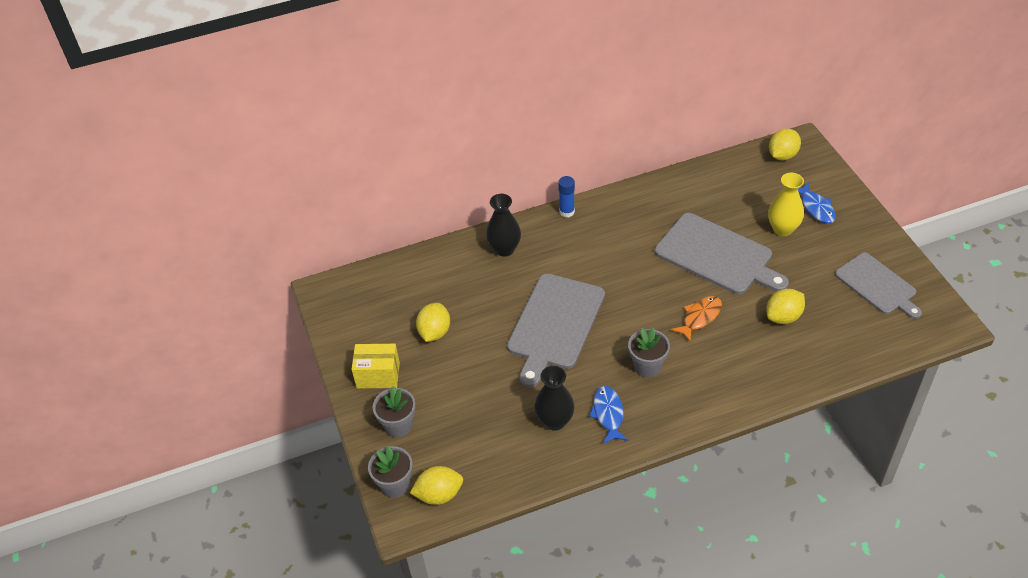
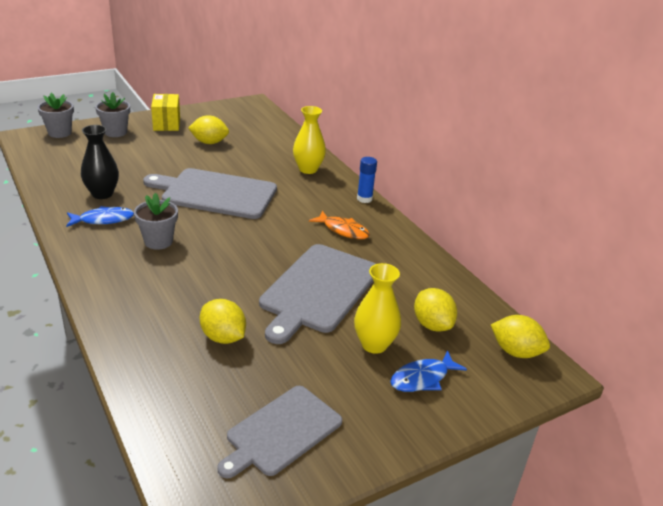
camera: 75 degrees right, 15 degrees down
(439, 495) = (43, 148): yellow lemon -> yellow lemon (432, 325)
(504, 249) = (308, 169): black vase -> yellow vase
(700, 317) = (223, 275): orange fish -> orange fish (343, 230)

